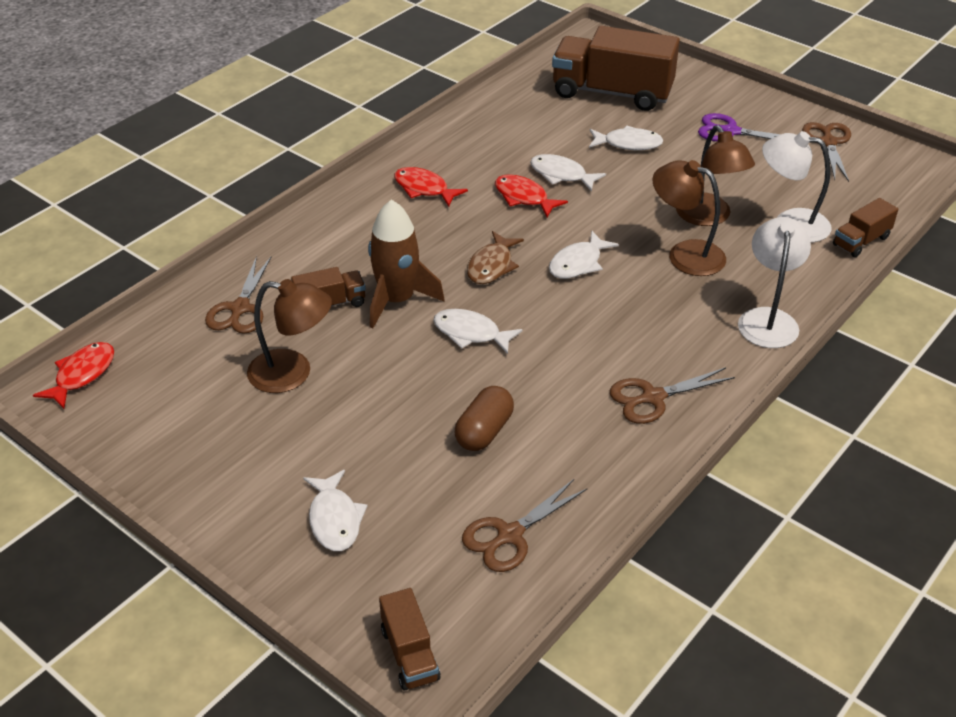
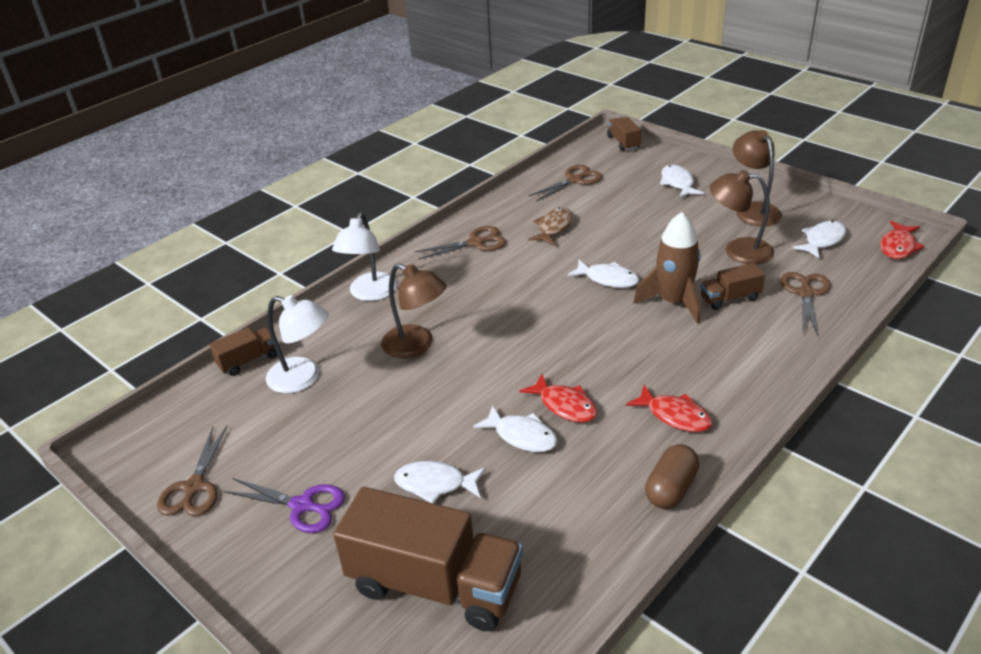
camera: 175 degrees left, 5 degrees down
(484, 431) = (592, 223): brown capsule -> brown capsule (671, 488)
(492, 266) = (594, 332): brown fish -> brown fish (553, 228)
(578, 263) = (516, 336): white fish -> white fish (822, 240)
(708, 217) = (379, 384): brown lamp -> brown lamp (753, 210)

